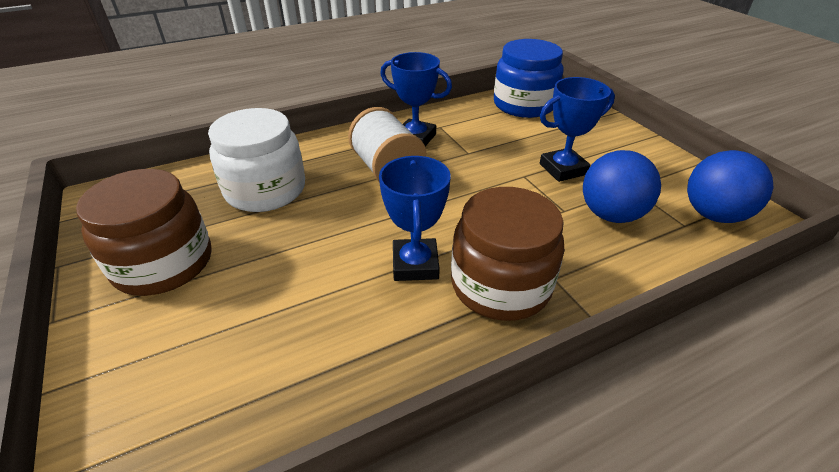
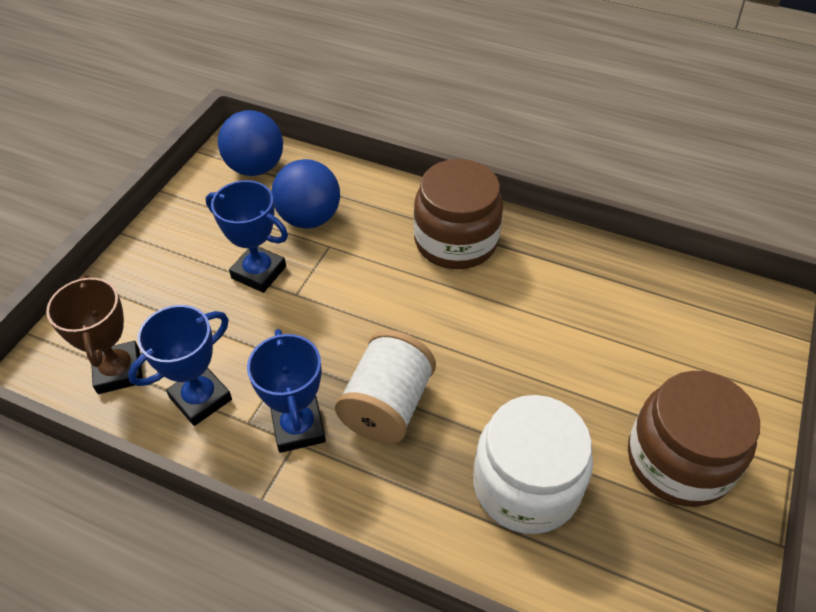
camera: 130 degrees left, 10 degrees up
(415, 264) = (488, 296): blue trophy -> blue trophy (201, 398)
(524, 105) = (119, 371): blue jar -> brown trophy

